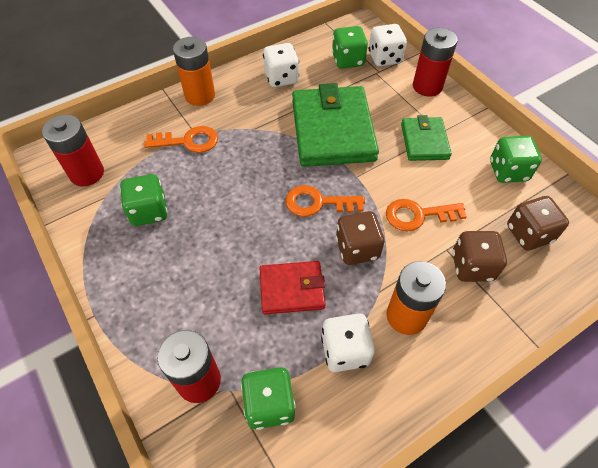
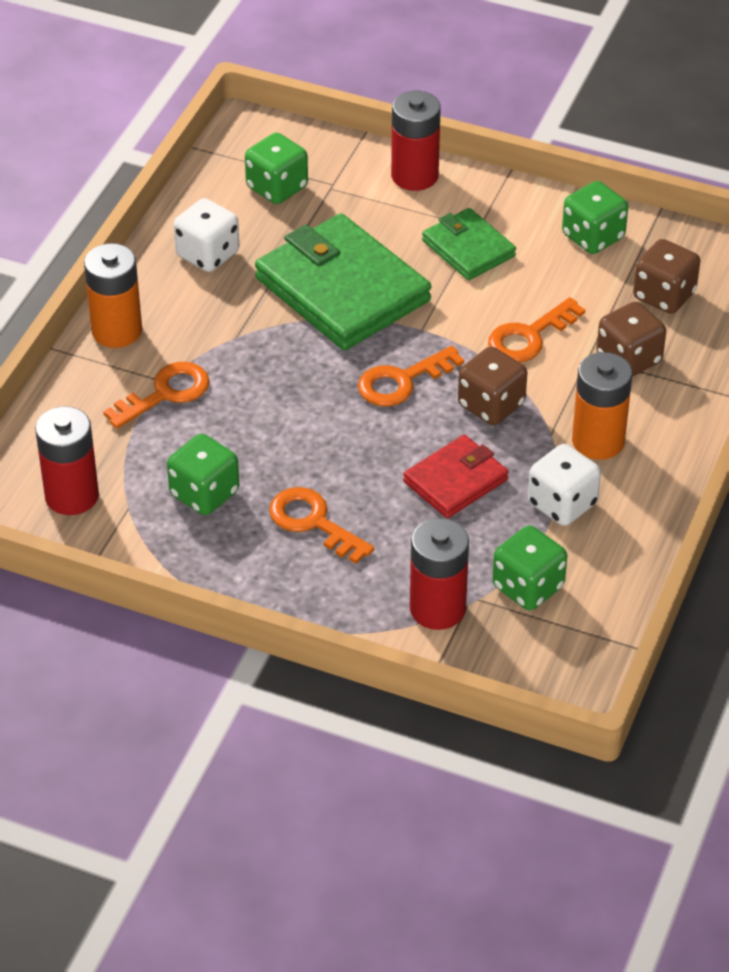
camera: 35 degrees left, 10 degrees down
(186, 266) = (313, 522): none -> orange key
(384, 58) = (325, 162): white dice -> none

